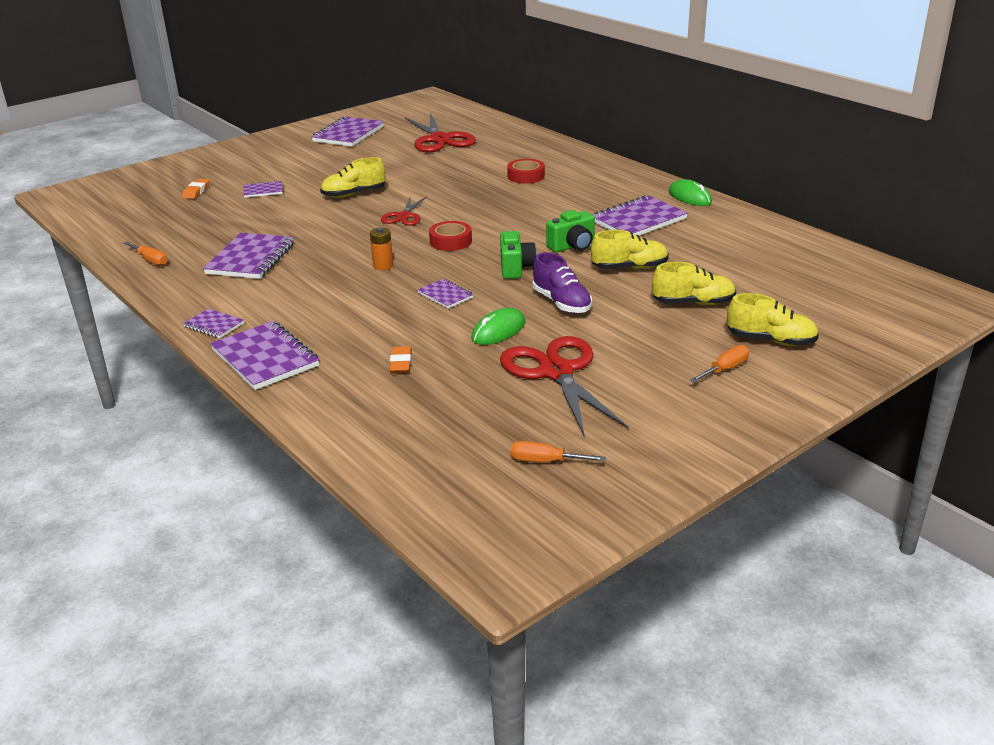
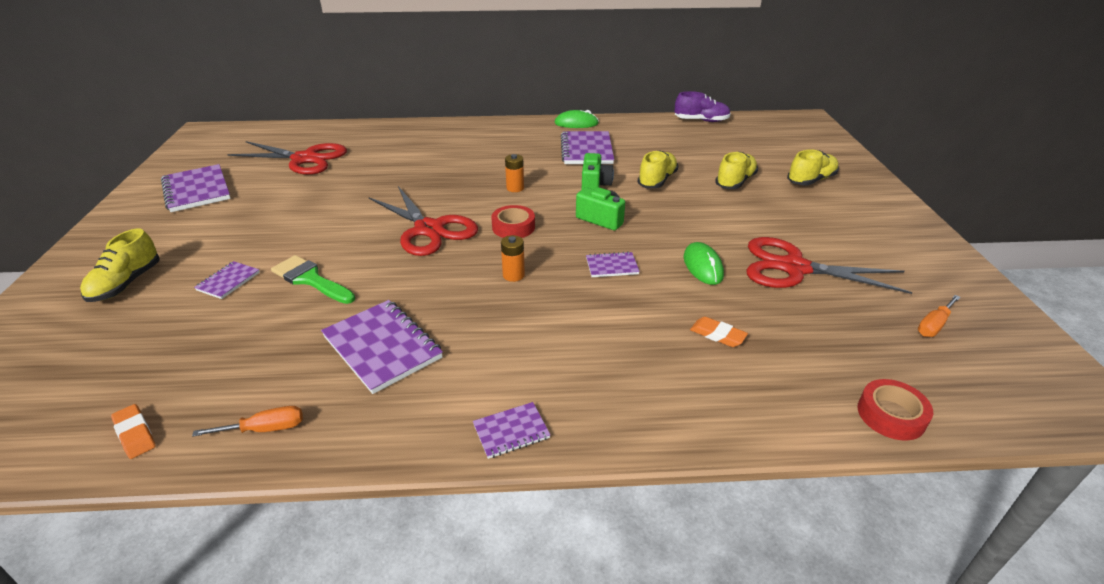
camera: 55 degrees left, 5 degrees up
(196, 191) = (137, 326): orange eraser -> orange eraser (135, 434)
(265, 358) = (629, 418): purple notebook -> none
(294, 210) = (310, 279): none -> green brush
(354, 194) = (337, 236): yellow shoe -> yellow shoe (126, 284)
(404, 216) = (429, 229): red scissors -> red scissors, size x1.82
(514, 219) = (515, 188): none -> orange battery
(526, 176) = (445, 156): red tape -> red tape (891, 415)
(561, 303) = (683, 224): purple shoe -> purple shoe (701, 121)
(725, 369) = (838, 208): orange screwdriver -> none

